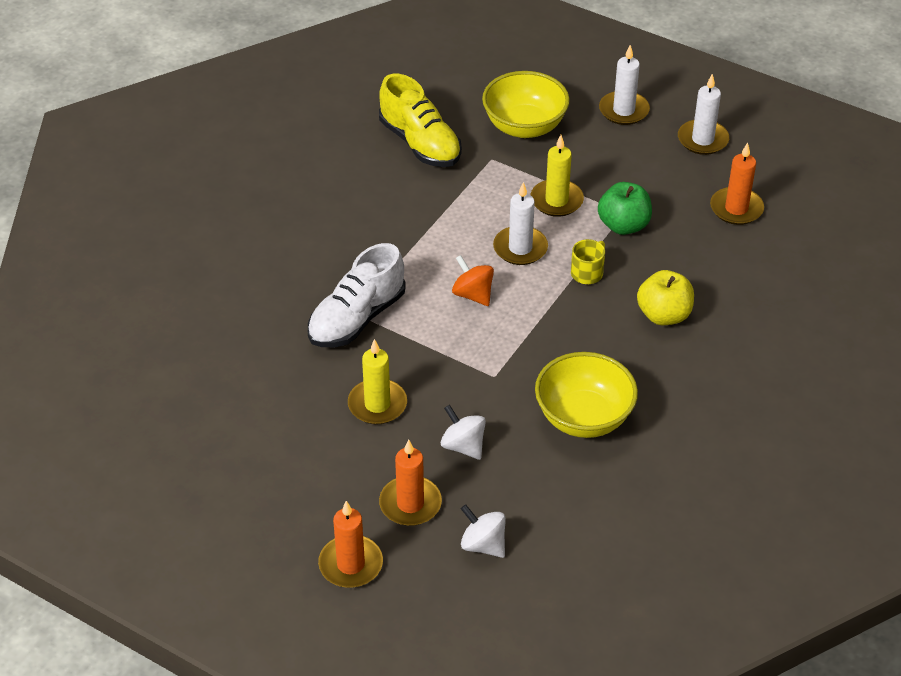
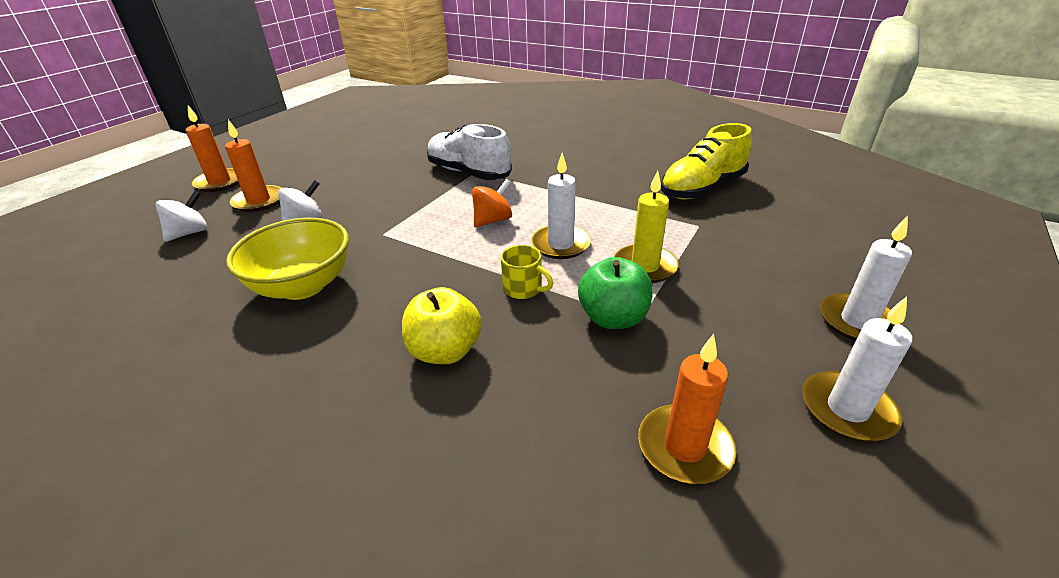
camera: 90 degrees right, 10 degrees down
(377, 404) = (371, 184): yellow candle -> none
(524, 126) = (766, 244): yellow bowl -> none

